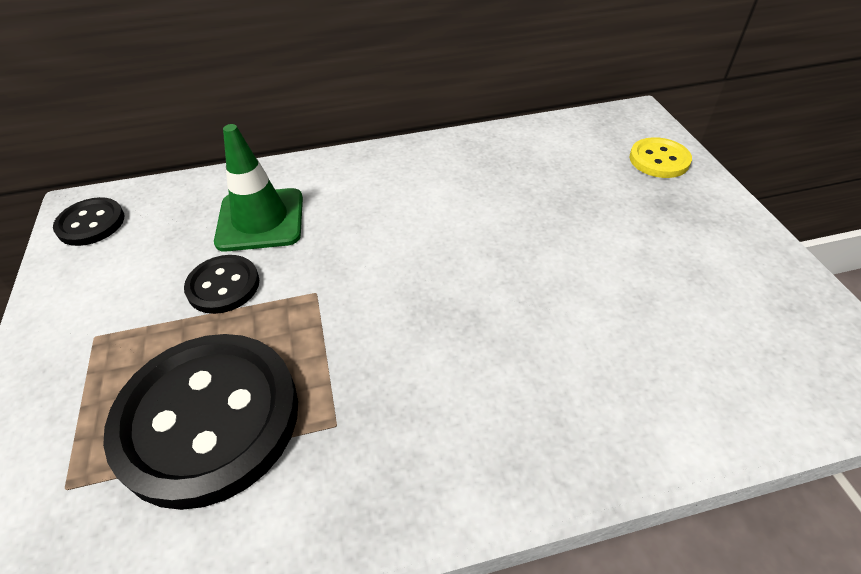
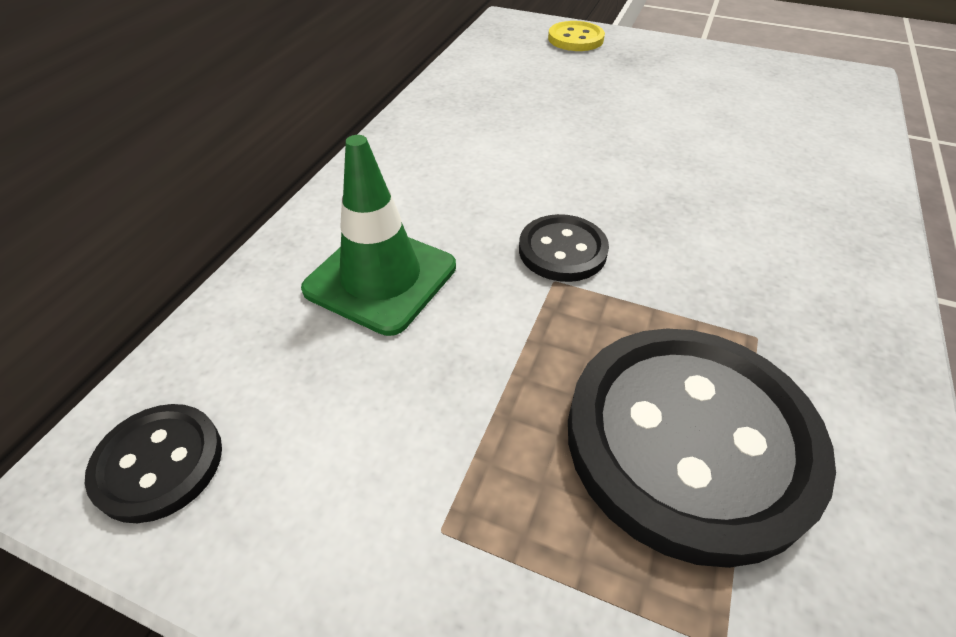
camera: 55 degrees left, 0 degrees up
(223, 286) = (470, 352): black button -> black button (562, 250)

